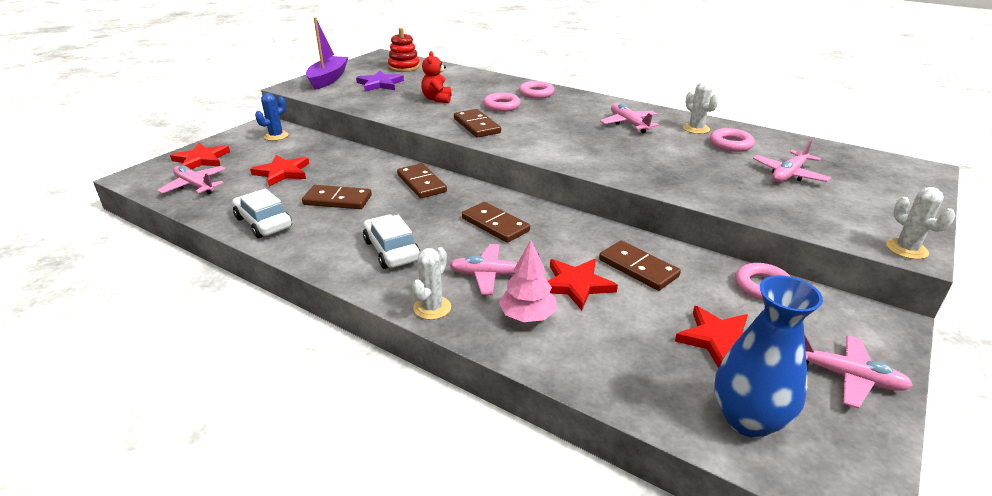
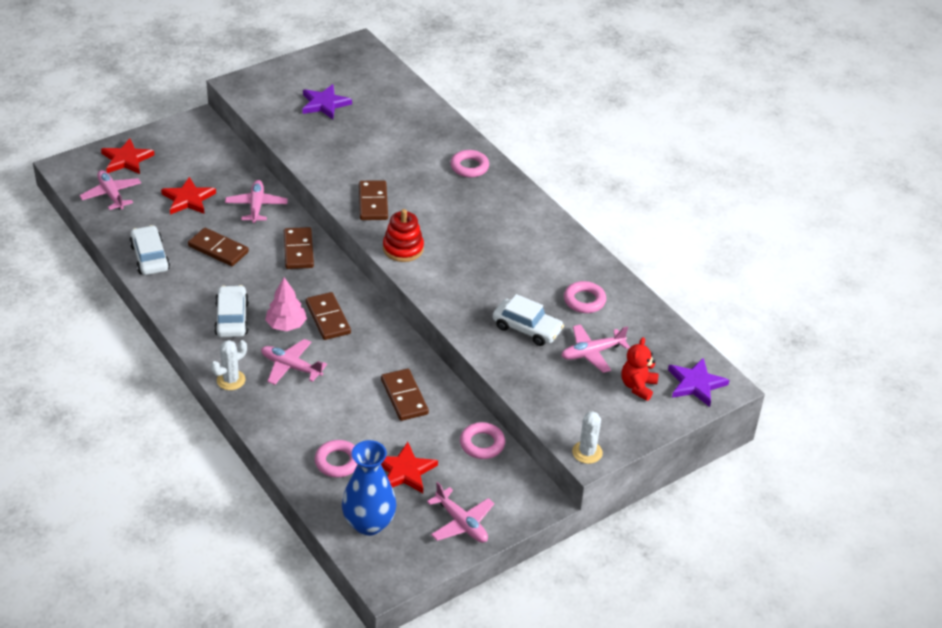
camera: 20 degrees right, 10 degrees up
(276, 136) = (203, 143): blue cactus -> none
(328, 79) = (278, 80): purple boat -> none
(404, 67) = (367, 77): red stacking toy -> red stacking toy (403, 249)
(437, 99) = (364, 148): red teddy bear -> red teddy bear (638, 386)
(501, 106) = (419, 178): pink ring -> pink ring (337, 462)
(527, 316) = (291, 409): pink tree -> pink tree (286, 325)
(576, 285) = (345, 395): red star -> none
(628, 124) = (517, 243): pink plane -> pink plane (256, 206)
(696, 129) = (575, 270): white cactus -> none
(711, 172) = (527, 328): none -> white car
(901, 173) = (695, 384): none -> purple star

